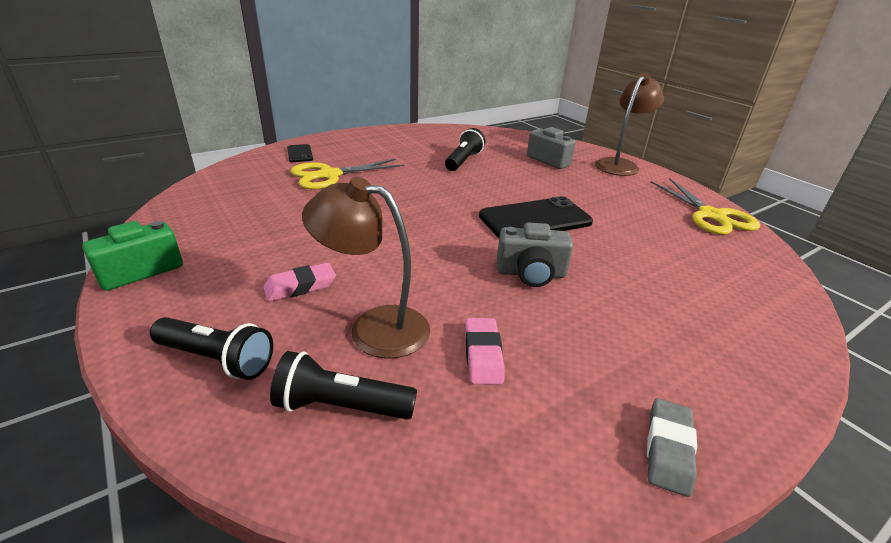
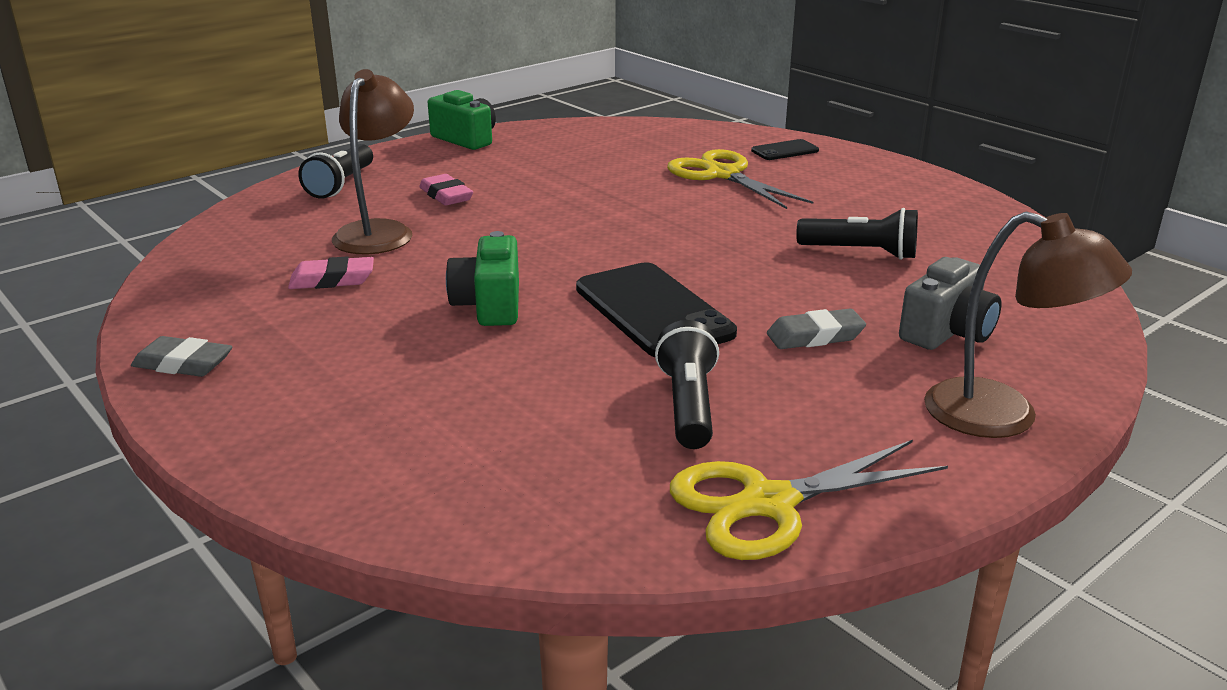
camera: 85 degrees right, 5 degrees down
(341, 406) = (278, 230): black flashlight -> black flashlight (688, 405)
(531, 273) = (489, 305): grey camera -> green camera
(559, 185) = (815, 336): none -> grey eraser

